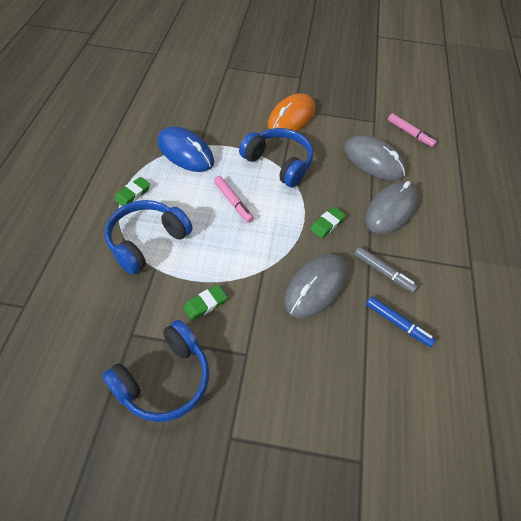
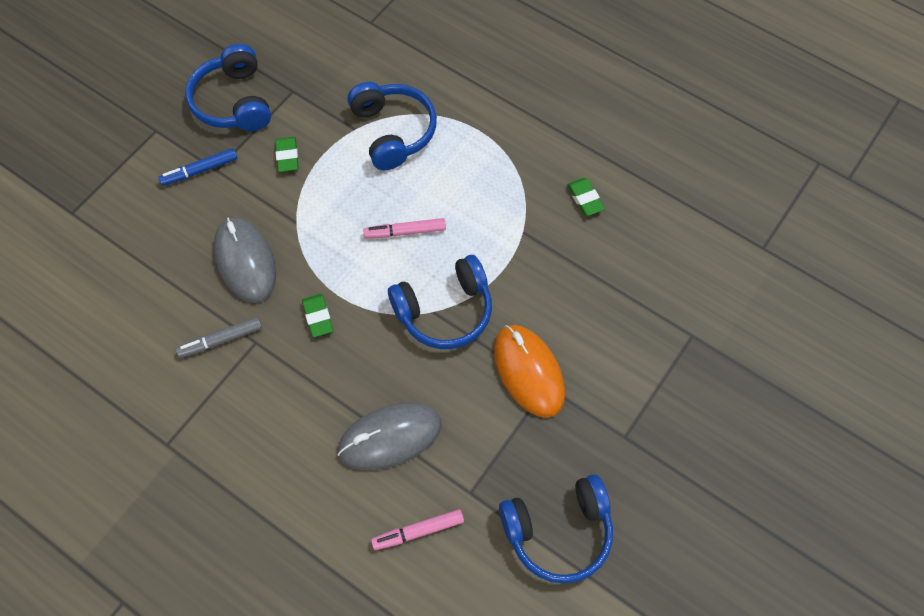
camera: 120 degrees right, 10 degrees up
(133, 194) = (469, 138): green eraser -> green eraser (585, 199)
(185, 152) = (515, 212): blue mouse -> none
(365, 87) = (558, 532): none -> blue headphones
(390, 210) = (297, 405): grey mouse -> none
(398, 324) = (158, 316): blue marker -> blue marker (200, 170)

